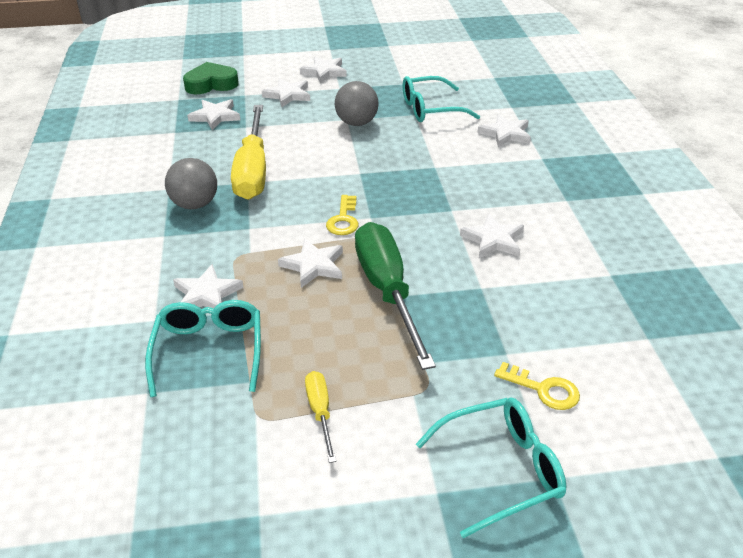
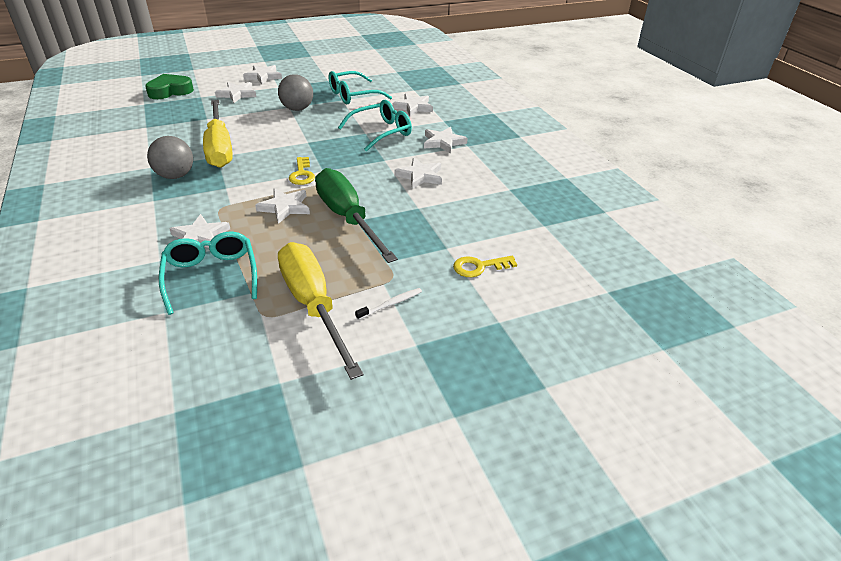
camera: 15 degrees left, 0 degrees up
(215, 116) = (179, 113): white star -> white star (443, 142)
(320, 412) = (313, 305): yellow screwdriver -> yellow screwdriver, size x2.17
(416, 427) = (390, 304): none -> white toothbrush
(501, 470) = (460, 322): turquoise glasses -> turquoise glasses (381, 132)
(544, 389) = (479, 267): yellow key -> yellow key turned 150 degrees clockwise

